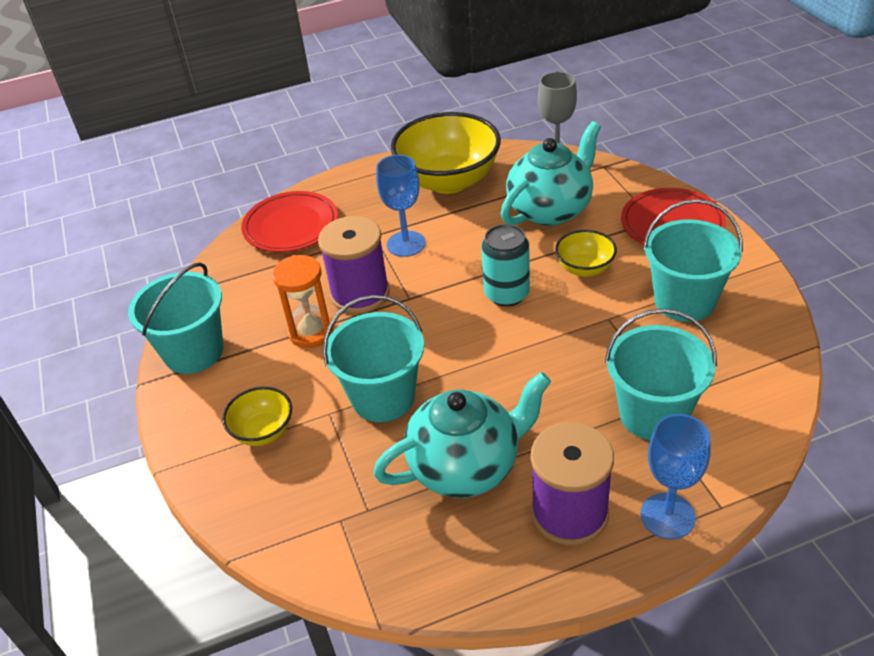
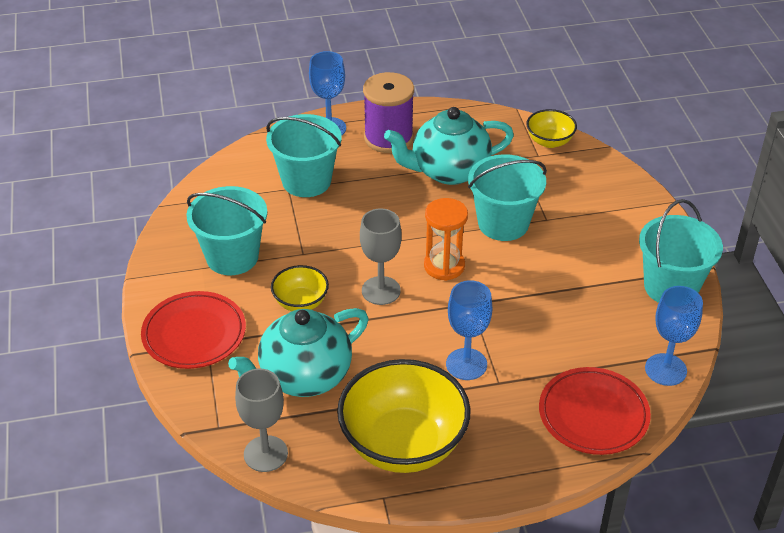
camera: 175 degrees left, 0 degrees up
(219, 271) = (665, 369): none -> blue goblet
(263, 432) = (598, 214): yellow bowl -> yellow bowl (549, 141)
(311, 332) = (564, 287): orange hourglass -> orange hourglass (444, 266)
(360, 294) = (517, 316): purple spool -> none
(506, 294) = (381, 290): turquoise can -> grey goblet

